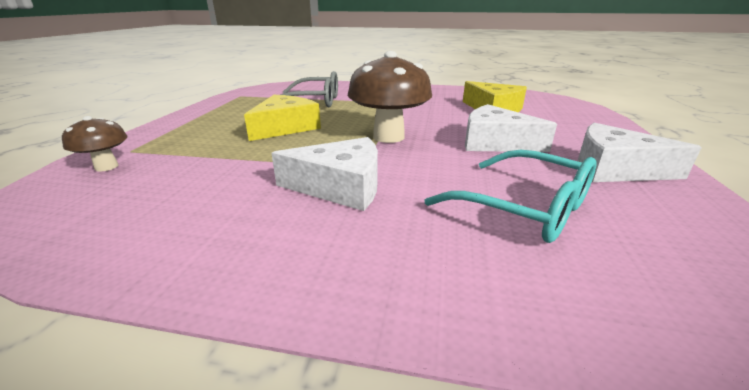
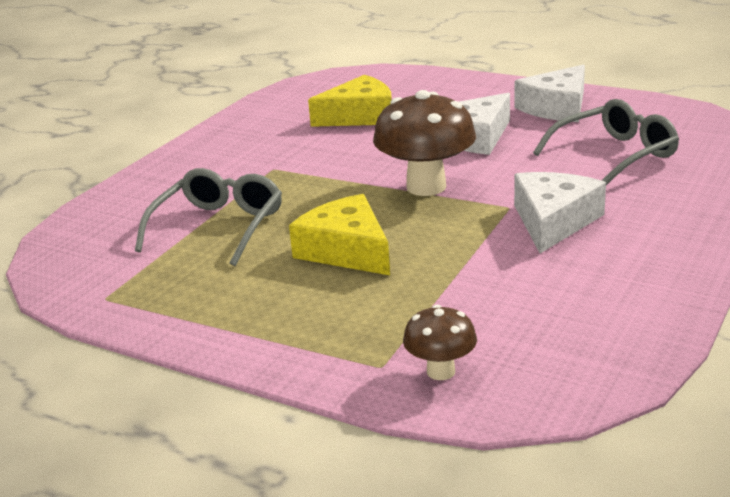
camera: 70 degrees left, 0 degrees up
(523, 208) = (614, 155): turquoise glasses -> grey glasses

